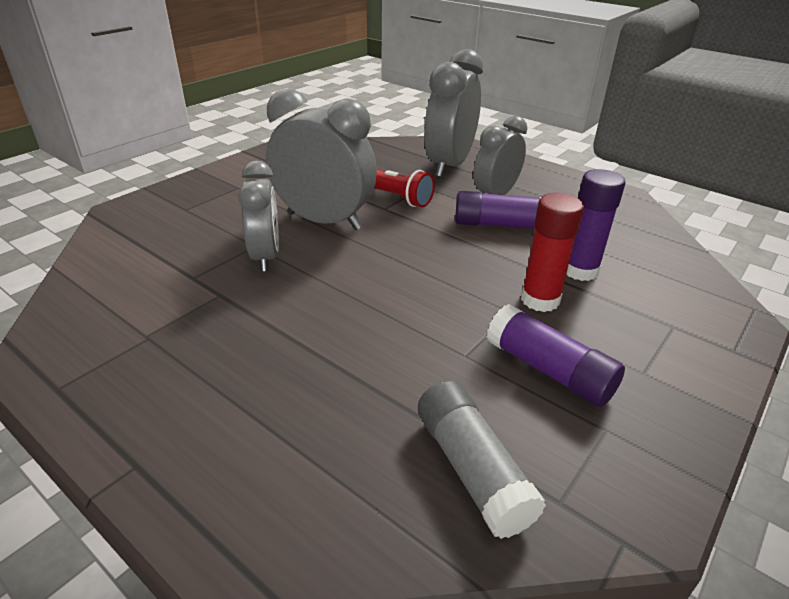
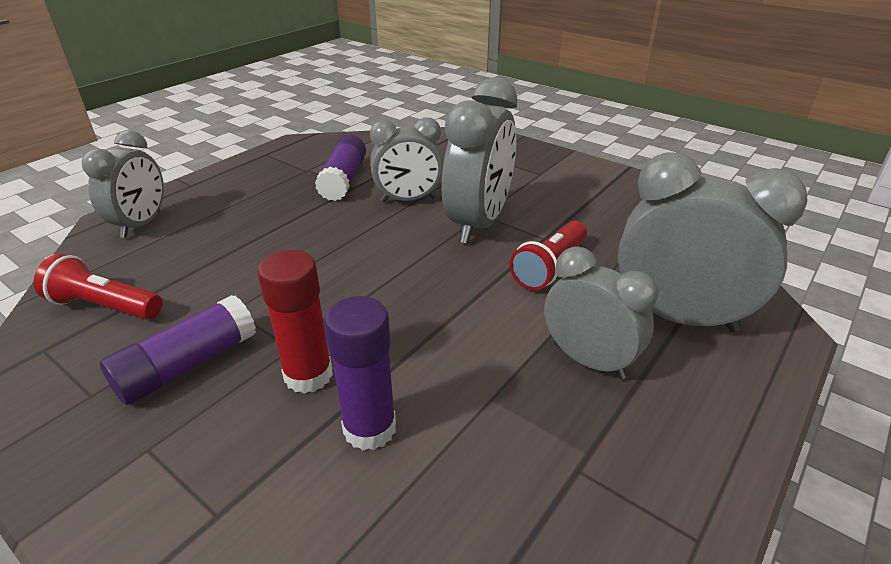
camera: 90 degrees right, 0 degrees up
(262, 496) = (141, 224): none -> grey clock
(472, 469) = (104, 306): grey glue stick -> red flashlight
(500, 225) = (493, 357): purple glue stick -> purple glue stick (343, 180)

